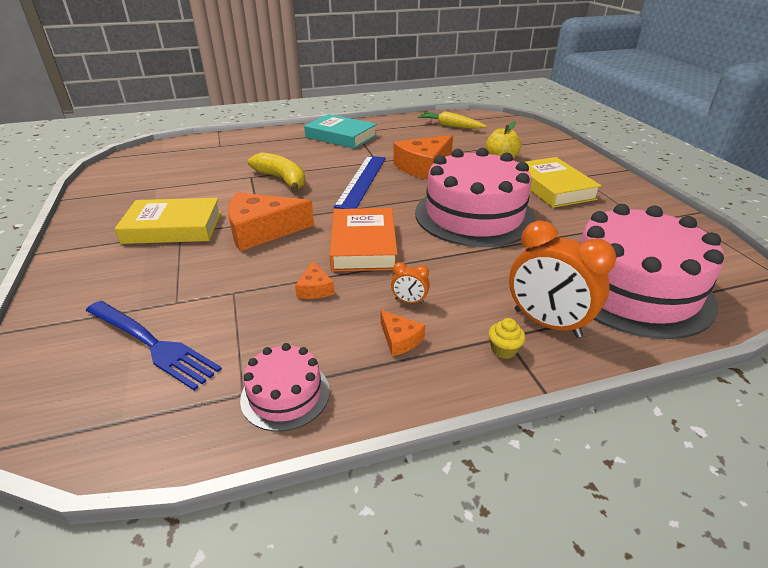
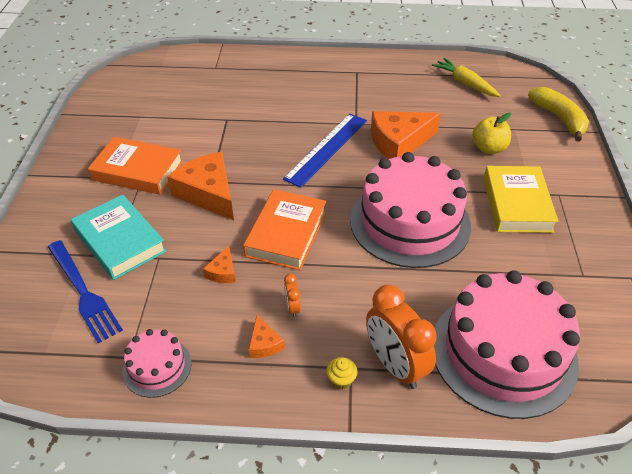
camera: 20 degrees right, 10 degrees up
(173, 227) = (138, 171): yellow book -> orange book
(262, 231) = (208, 193): orange cheese -> orange cheese turned 45 degrees clockwise
(282, 179) = (252, 130): yellow banana -> yellow banana (559, 118)
(341, 136) = (338, 77): turquoise book -> turquoise book (120, 241)
(409, 301) = (292, 308): orange clock -> orange clock turned 45 degrees clockwise

